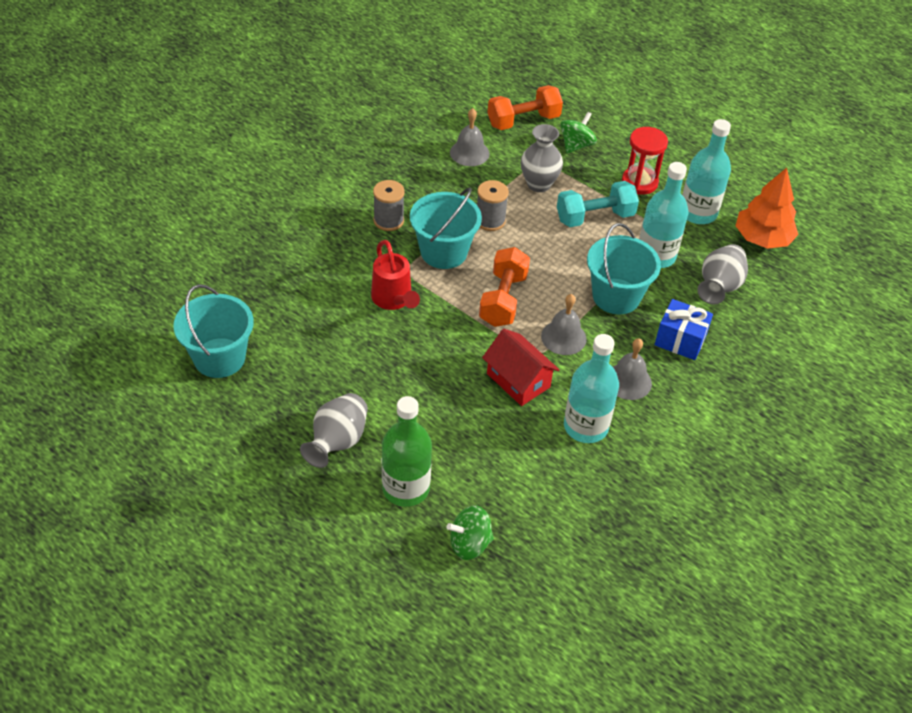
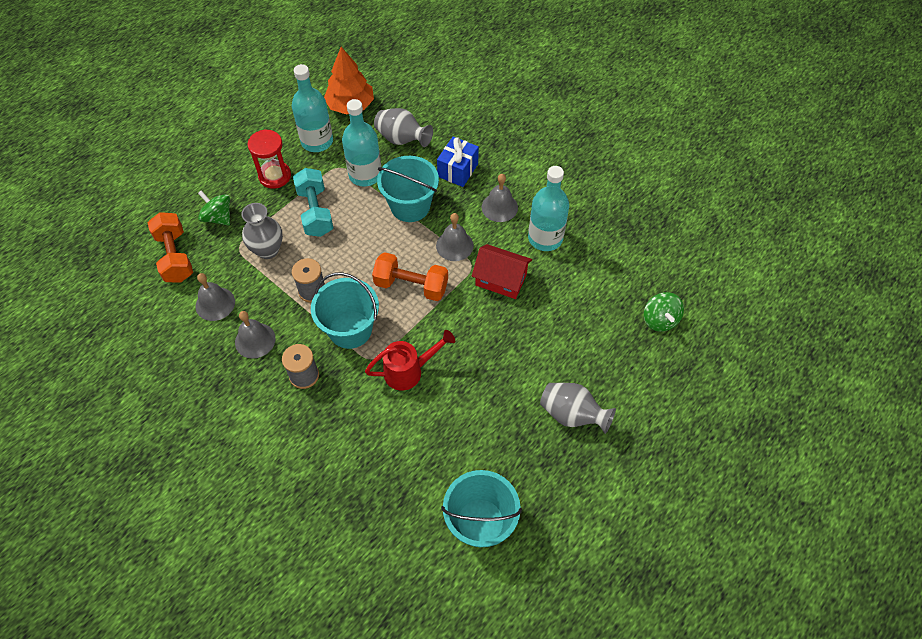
camera: 85 degrees left, 10 degrees up
(405, 488) = (614, 363): green bottle -> none
(428, 183) = (255, 340): none -> grey bell
(518, 380) = (501, 279): red house -> red house turned 60 degrees clockwise

